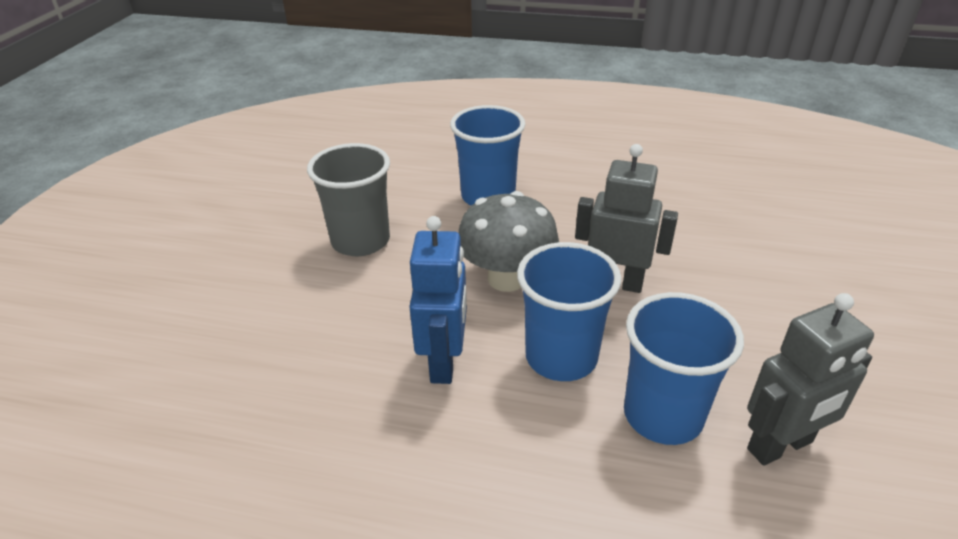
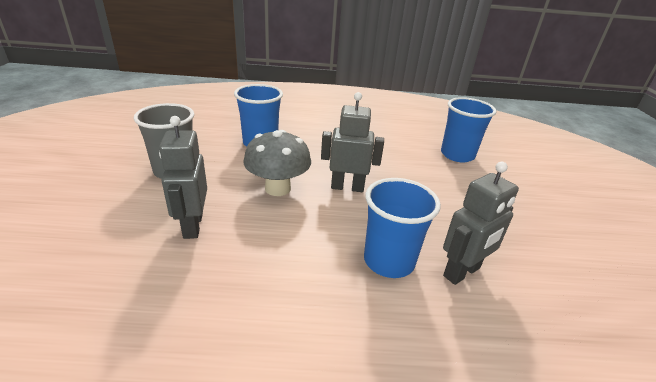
camera: 15 degrees left, 5 degrees down
(380, 332) = (192, 226): none -> grey robot
(444, 362) = (240, 241): blue robot -> none
(561, 357) = (319, 232): blue cup -> blue cup (457, 155)

